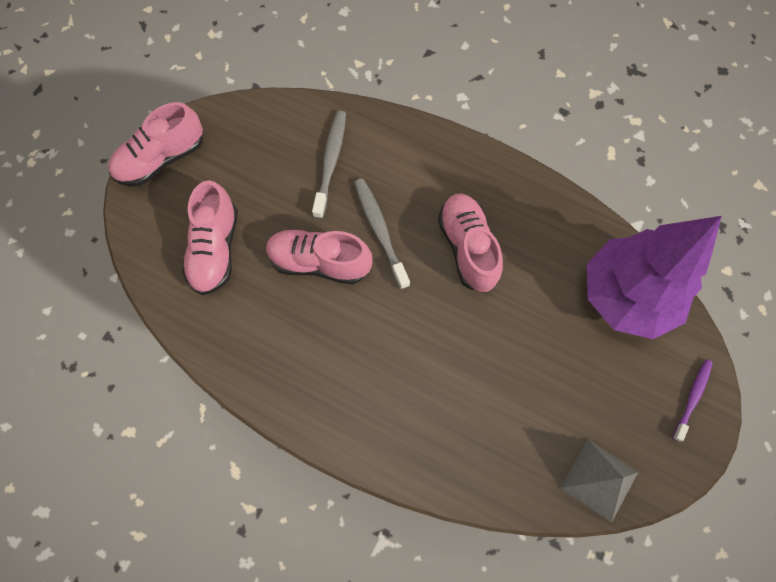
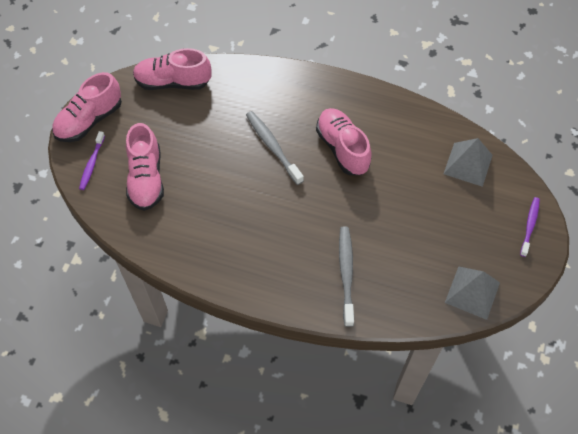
camera: 10 degrees left, 10 degrees down
(153, 218) = (92, 164): none -> purple toothbrush
(319, 262) = (230, 176): pink shoe -> pink shoe (173, 82)
(330, 162) = (224, 104): grey toothbrush -> grey toothbrush (346, 273)
(626, 296) = (468, 164): purple tree -> grey pyramid

